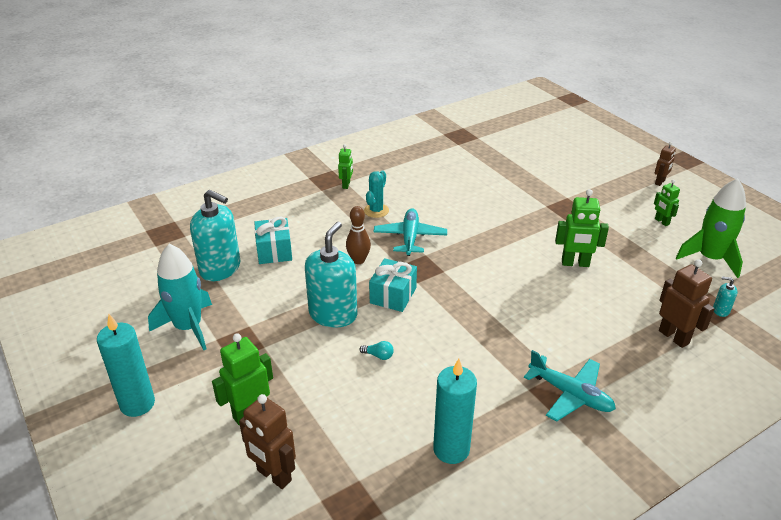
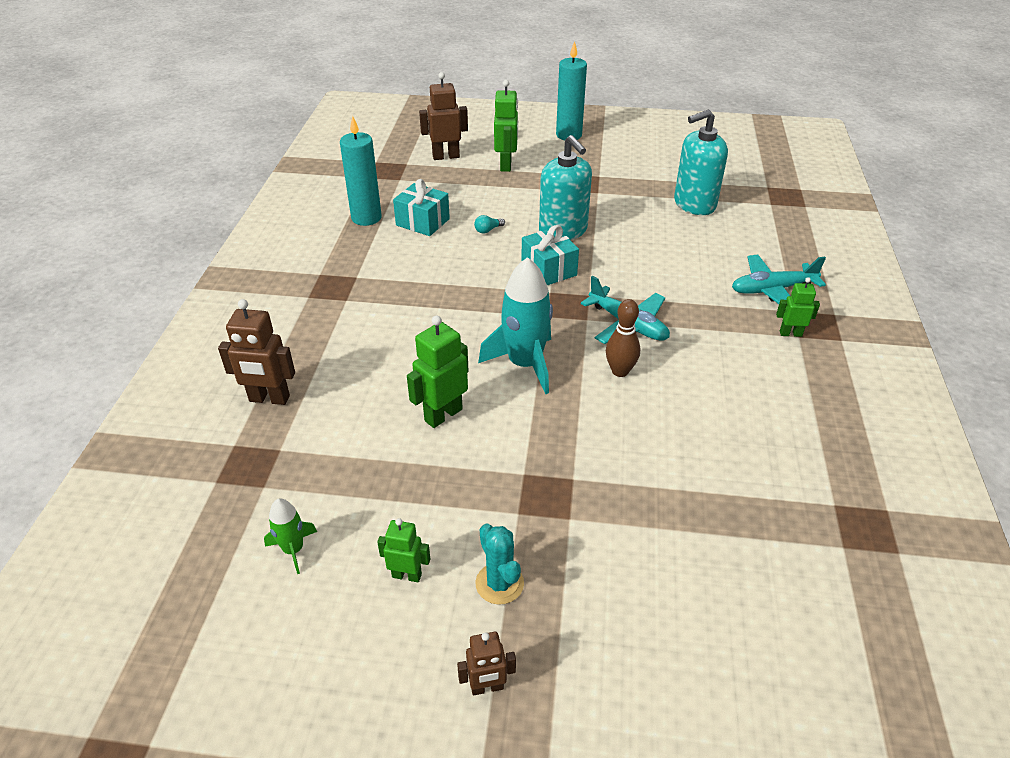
camera: 130 degrees right, 5 degrees up
(188, 327) = (627, 170): turquoise rocket -> turquoise rocket (525, 364)
(274, 251) = (693, 237): turquoise gift -> turquoise gift (422, 222)
(346, 185) = (790, 333): green robot -> green robot turned 135 degrees clockwise
(358, 260) = (624, 275): brown bowling pin -> brown bowling pin (620, 371)
(376, 211) = (707, 328): turquoise cactus -> turquoise cactus (499, 583)
(570, 394) = (321, 292): turquoise plane -> turquoise plane (772, 290)
(660, 182) = (487, 687): brown robot -> brown robot turned 90 degrees counterclockwise
(710, 258) = (293, 549): green rocket -> green rocket, size x0.51
(720, 310) = (236, 468): turquoise soap dispenser -> none

